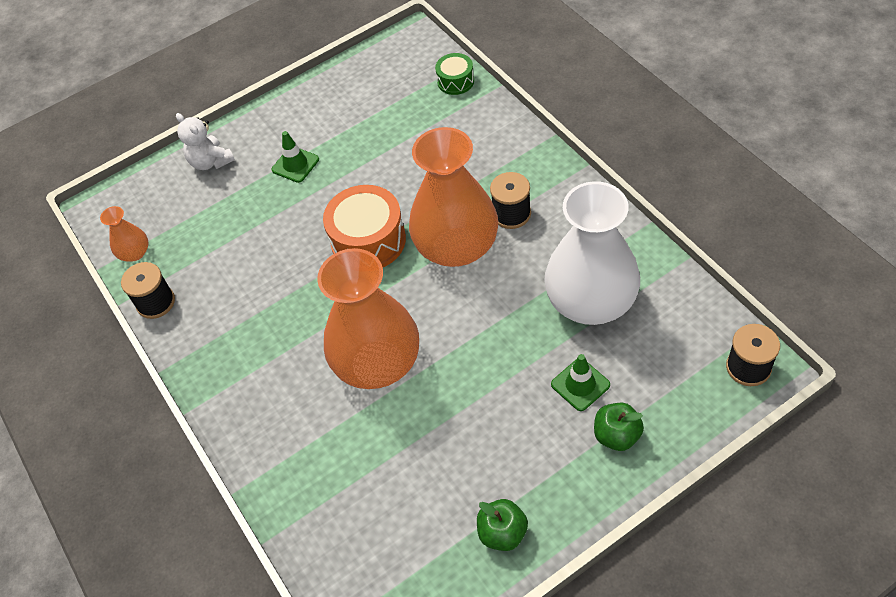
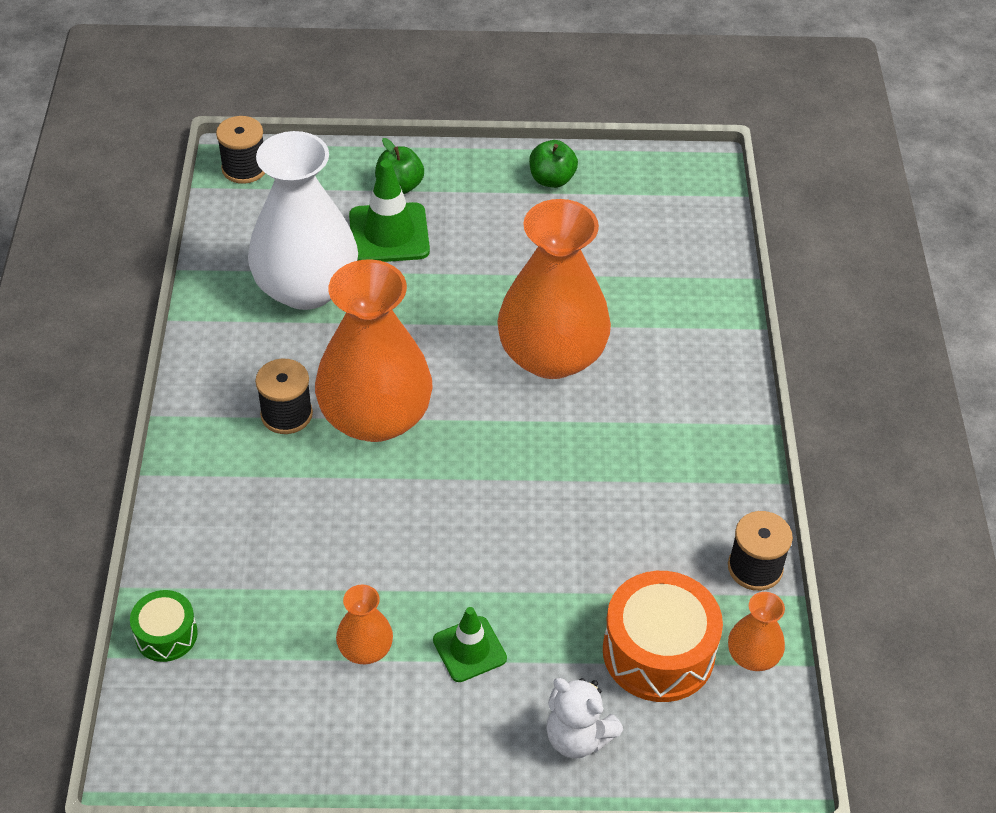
camera: 155 degrees left, 5 degrees down
(211, 161) = (578, 737): white teddy bear -> white teddy bear turned 135 degrees clockwise
(350, 133) = (365, 649): none -> orange vase
(368, 240) = (461, 485): orange drum -> orange drum (658, 652)
(580, 384) = (389, 233): green traffic cone -> green traffic cone, size x1.58

